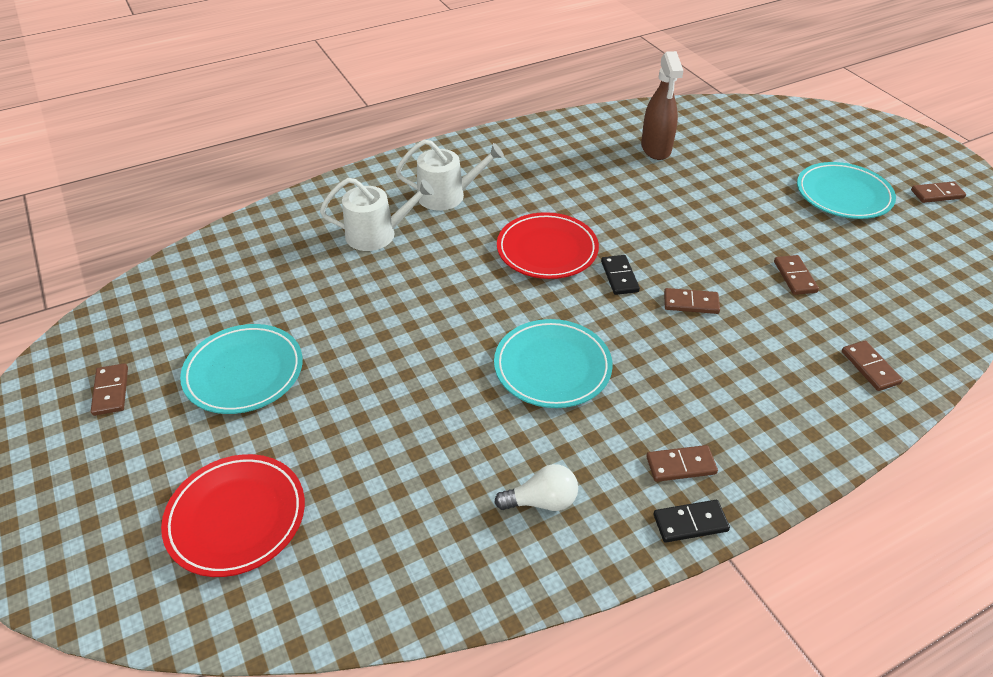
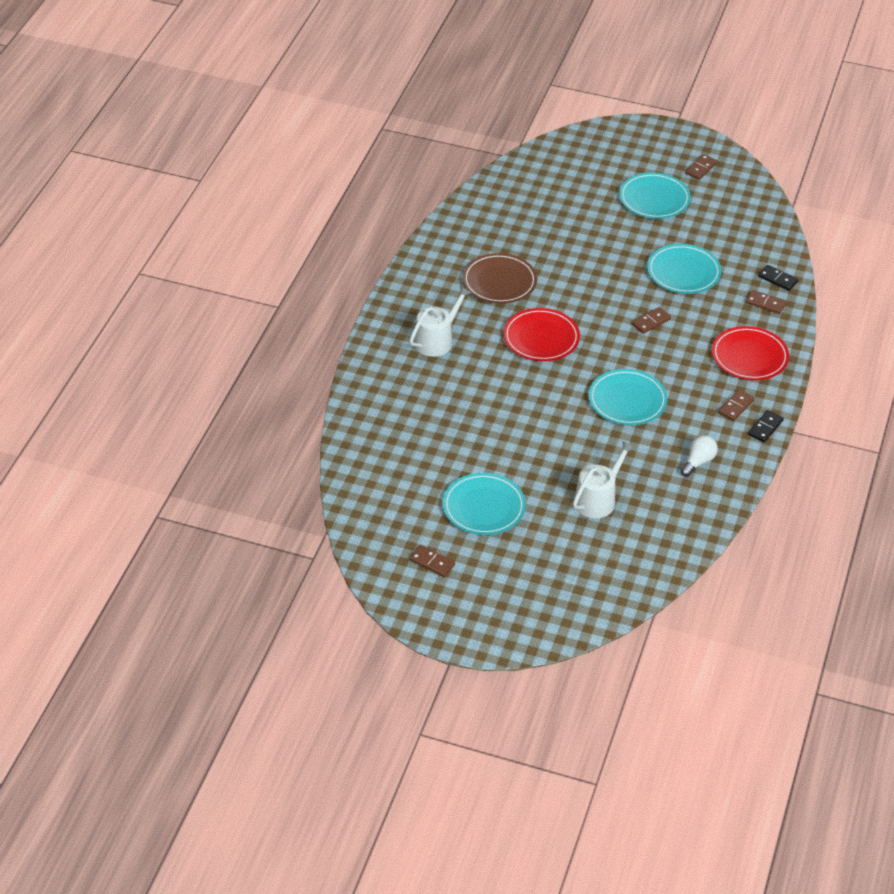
camera: 45 degrees left, 0 degrees up
(236, 517) = (582, 561): red plate -> red plate (749, 357)
(377, 234) = (434, 391): white watering can -> white watering can (598, 499)
(577, 182) = (499, 282): none -> brown plate
(619, 277) = (598, 330): black domino -> black domino (777, 279)
(656, 149) = (515, 228): brown spray bottle -> none
(795, 277) = (683, 272): brown domino -> turquoise plate

